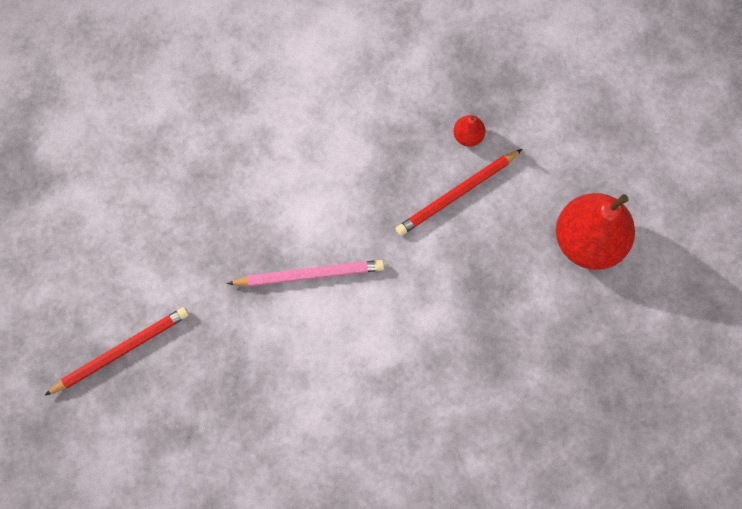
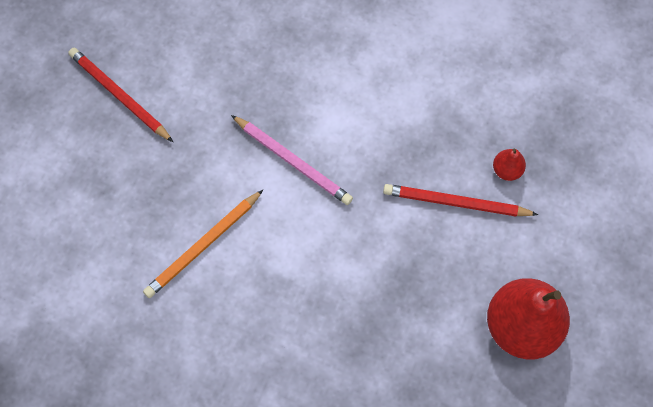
camera: 45 degrees right, 5 degrees down
(121, 351) = (119, 96): red pencil -> red pencil turned 150 degrees counterclockwise
(310, 401) = (203, 246): none -> orange pencil

